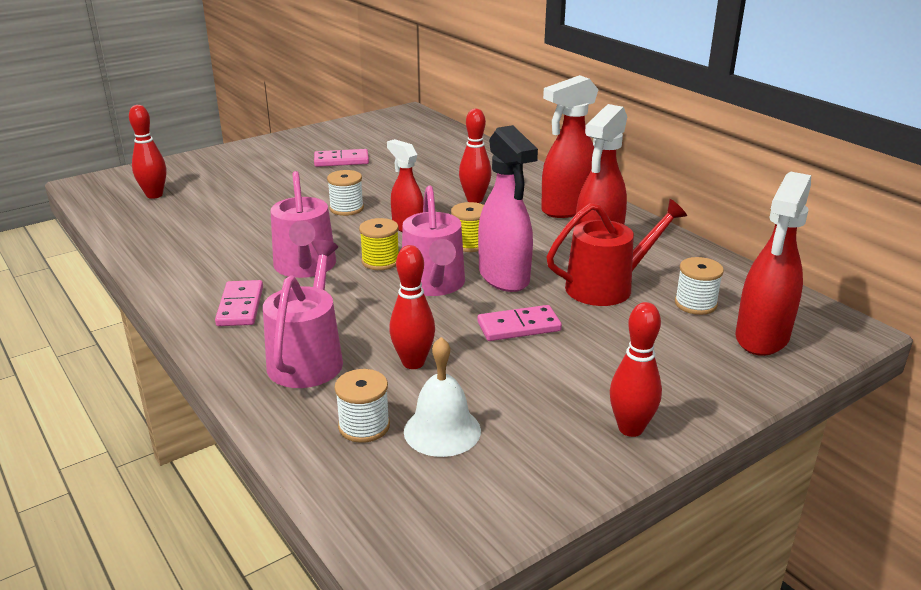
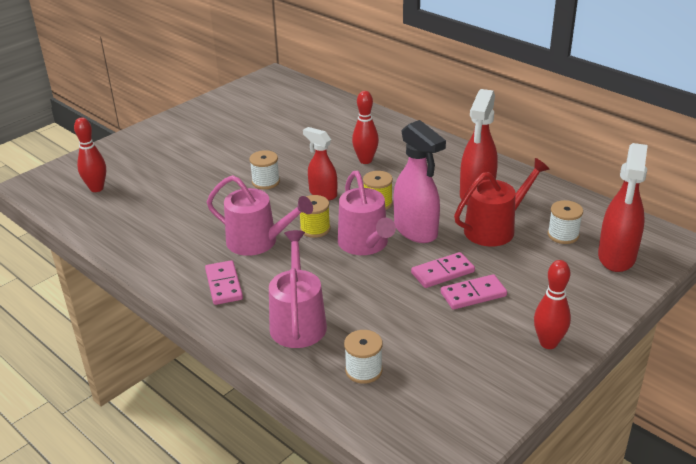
camera: 10 degrees left, 5 degrees up
(305, 266) = (258, 242): pink watering can -> pink watering can turned 45 degrees counterclockwise
(341, 161) = (239, 134): pink domino -> pink domino (473, 294)
(413, 363) = (377, 314): red bowling pin -> none
(442, 430) = (420, 365): white bell -> none
(567, 209) = (441, 160): red spray bottle -> none

